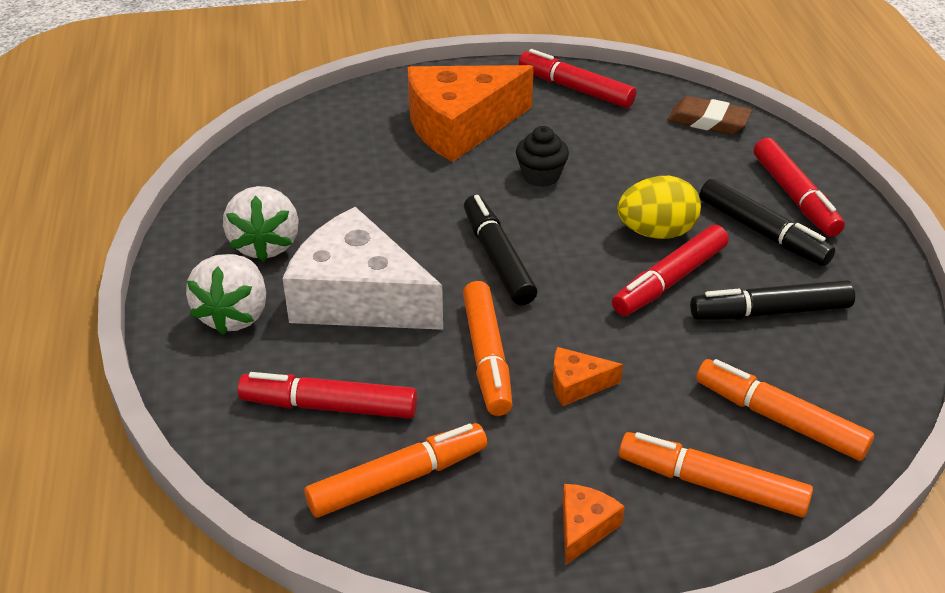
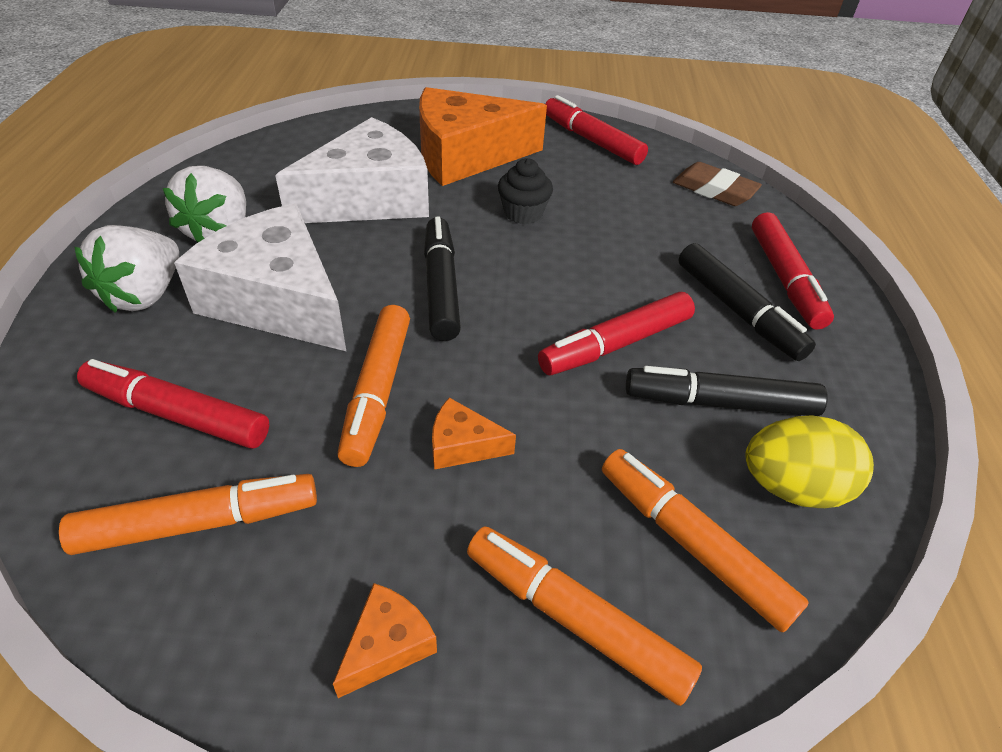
camera: 10 degrees right, 5 degrees up
(389, 187) = (369, 199): none -> white cheese
(656, 232) = (620, 290): yellow egg -> yellow egg (792, 487)

